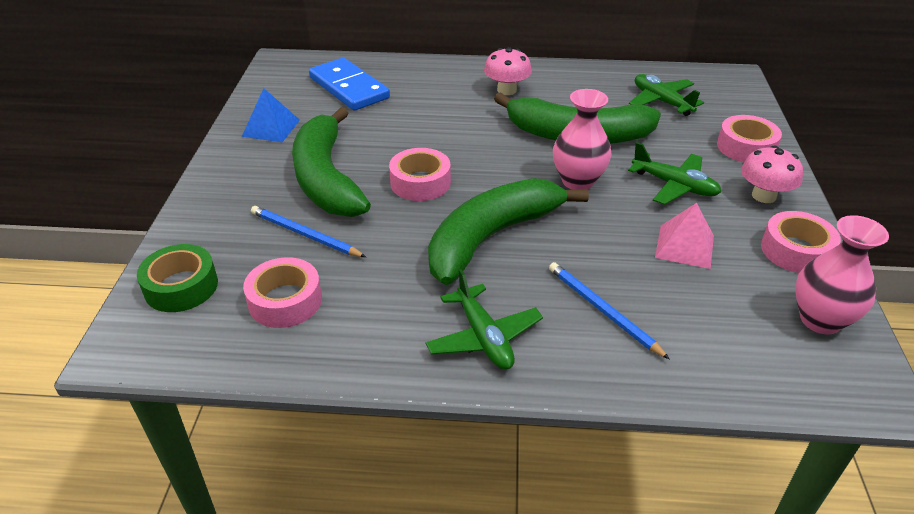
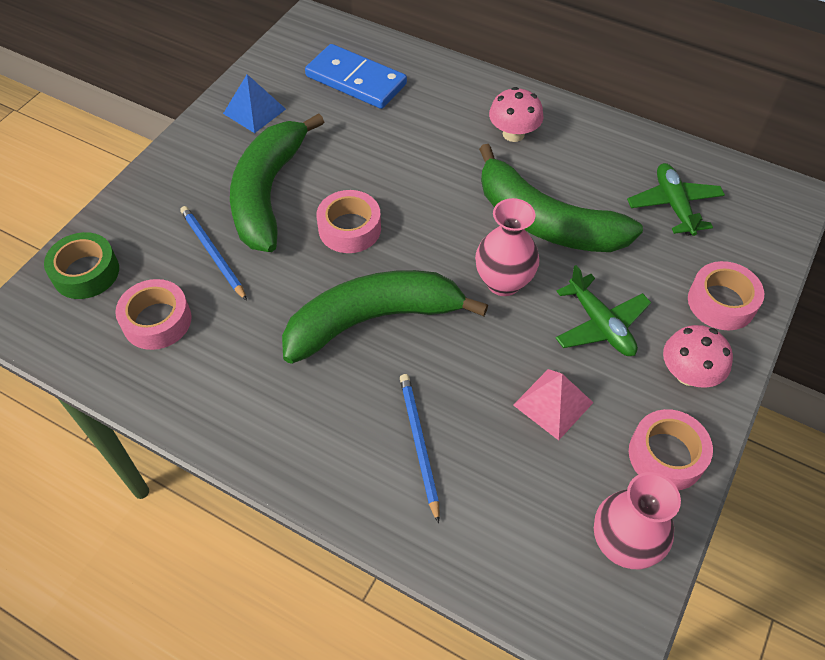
camera: 25 degrees right, 15 degrees up
(348, 88) = (356, 80): blue domino -> blue domino turned 45 degrees counterclockwise
(483, 337) = (295, 427): green plane -> none

